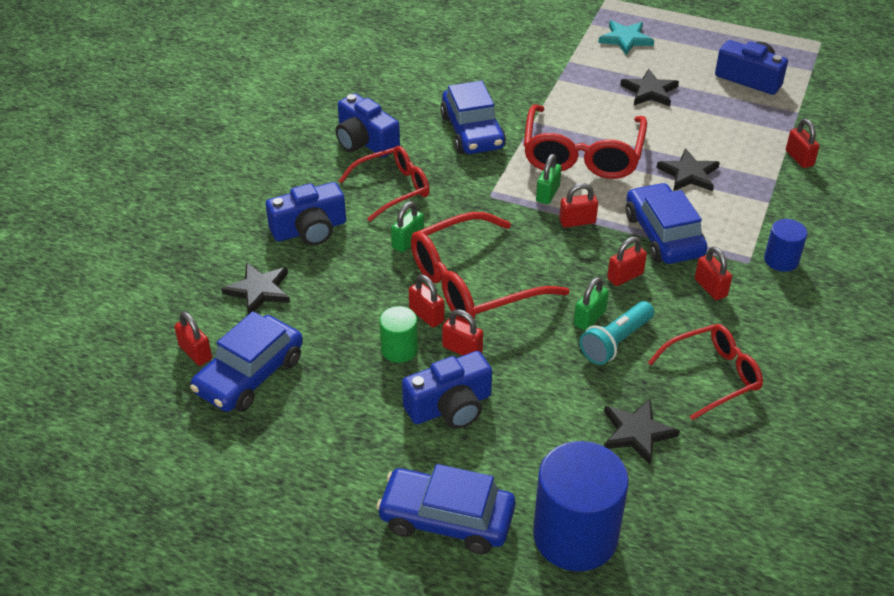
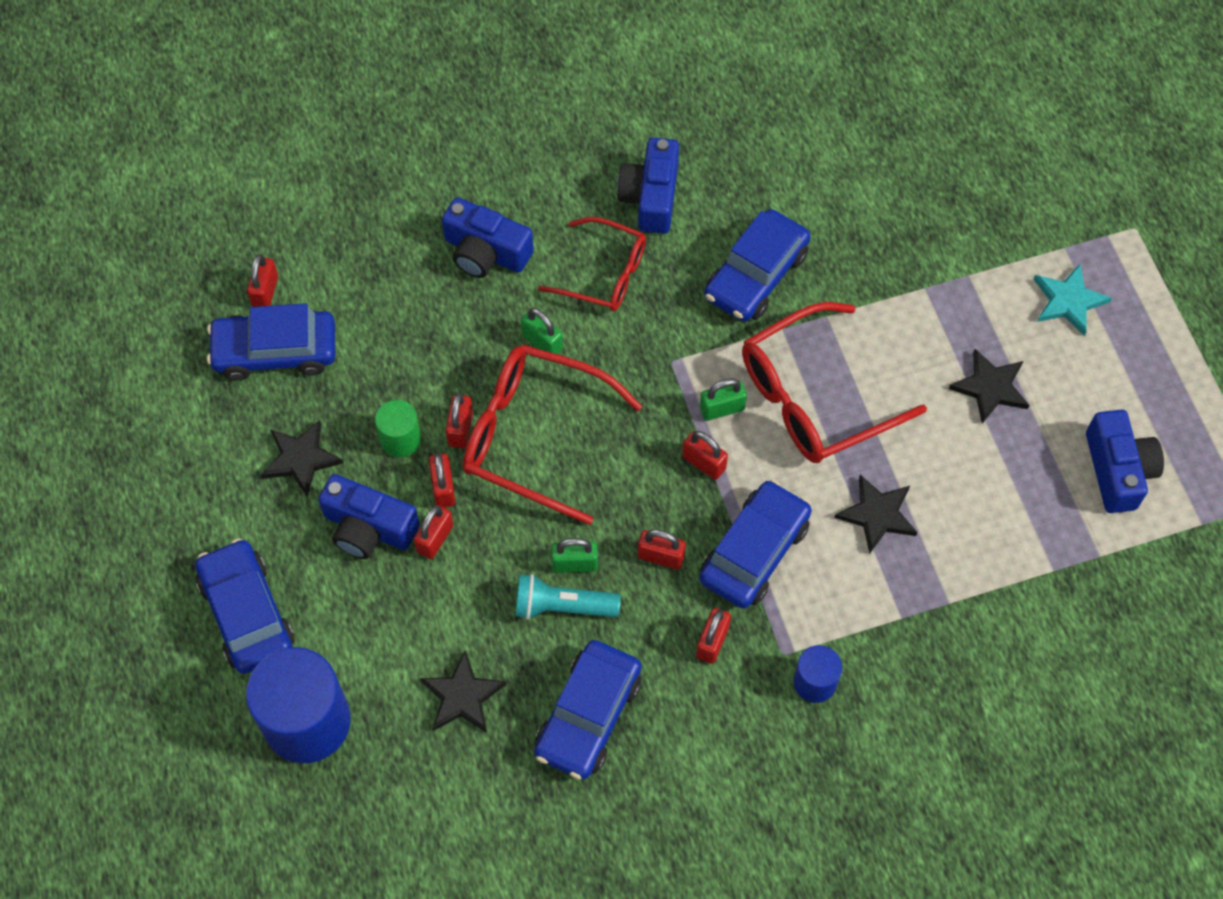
camera: 50 degrees right, 20 degrees up
(259, 290) = (375, 277): black star -> black star (301, 459)
(408, 241) = (542, 342): green padlock -> green padlock turned 45 degrees clockwise
(712, 376) = (588, 716): red glasses -> blue car
(799, 158) = (1010, 604): red padlock -> red padlock (435, 539)

